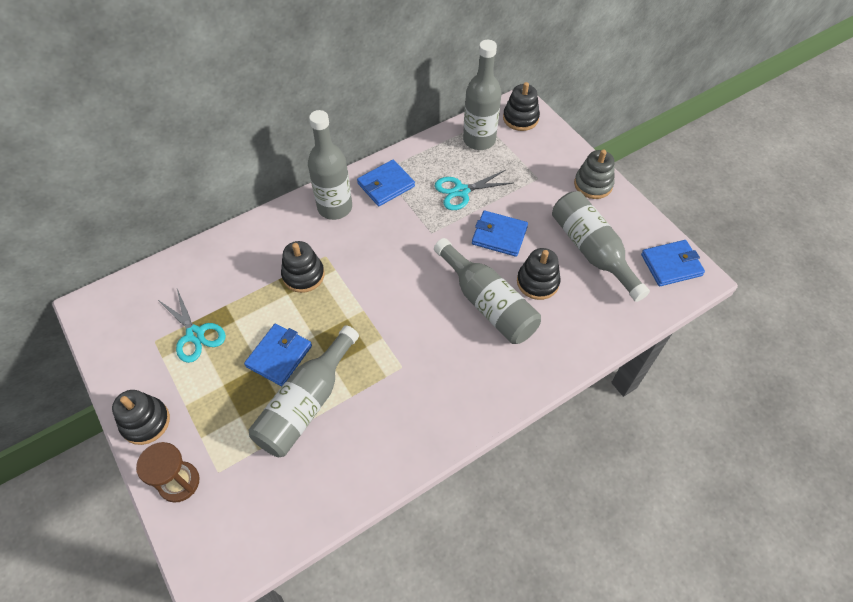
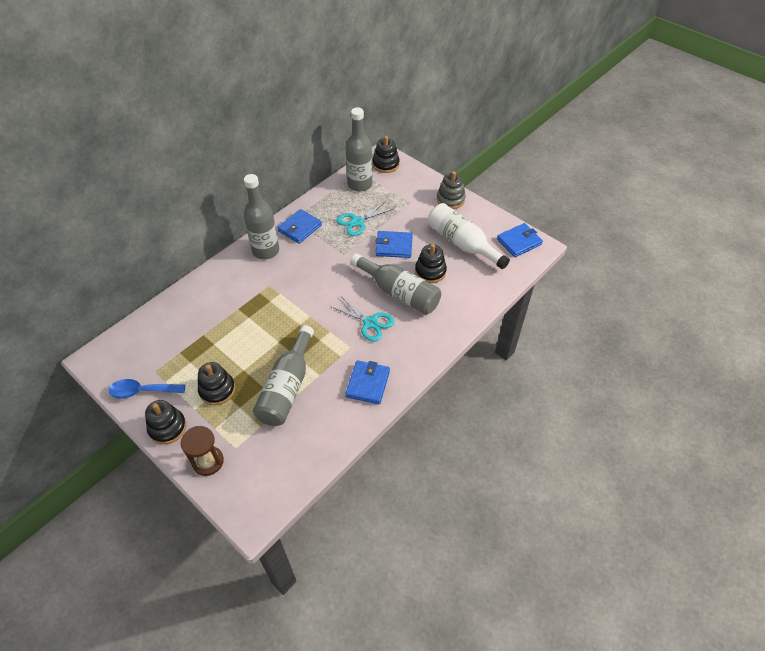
camera: 15 degrees left, 5 degrees down
(131, 364) = (142, 391): none -> blue spoon
(195, 334) = (186, 360): turquoise scissors -> turquoise scissors (370, 323)
(279, 356) = (256, 360): blue wallet -> blue wallet (368, 383)
(303, 275) = (257, 302): black stacking toy -> black stacking toy (217, 390)
(592, 251) = (462, 243): grey bottle -> white bottle

